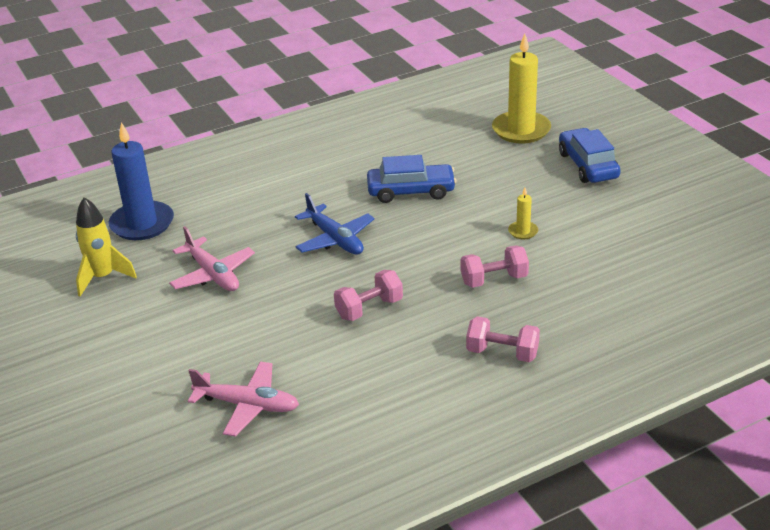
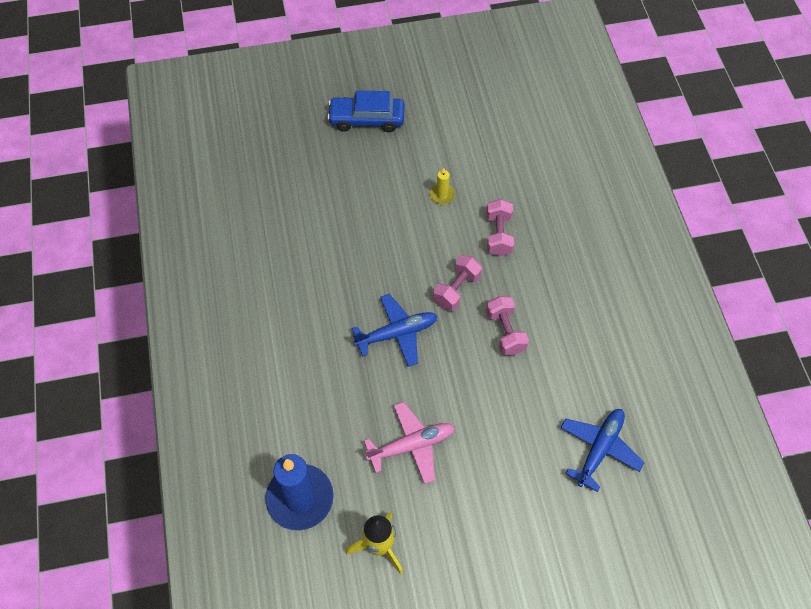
camera: 75 degrees left, 25 degrees up
(247, 405) = (599, 449): pink plane -> blue plane
(411, 191) = (347, 255): blue car -> none
(502, 353) = (588, 258): pink dumbbell -> pink dumbbell (456, 289)
(521, 130) = (287, 144): yellow candle -> none

